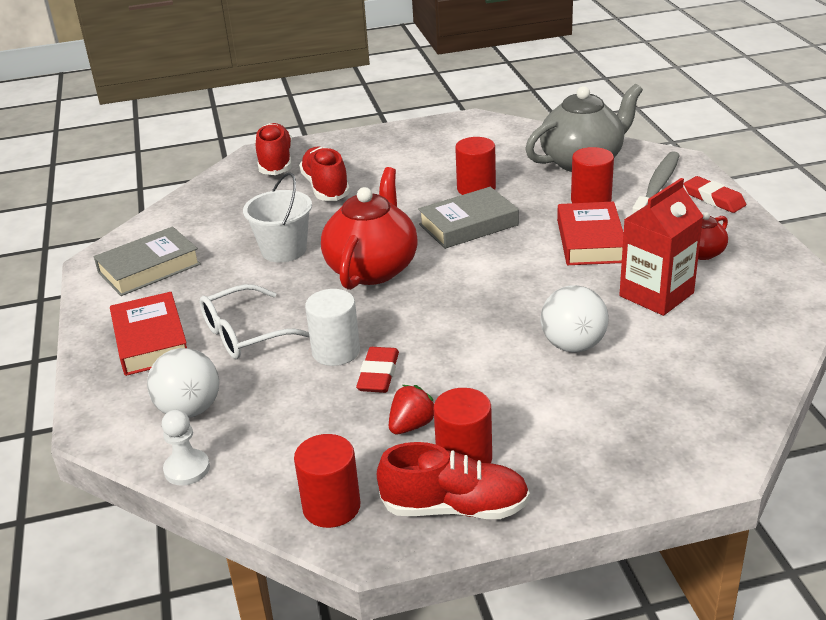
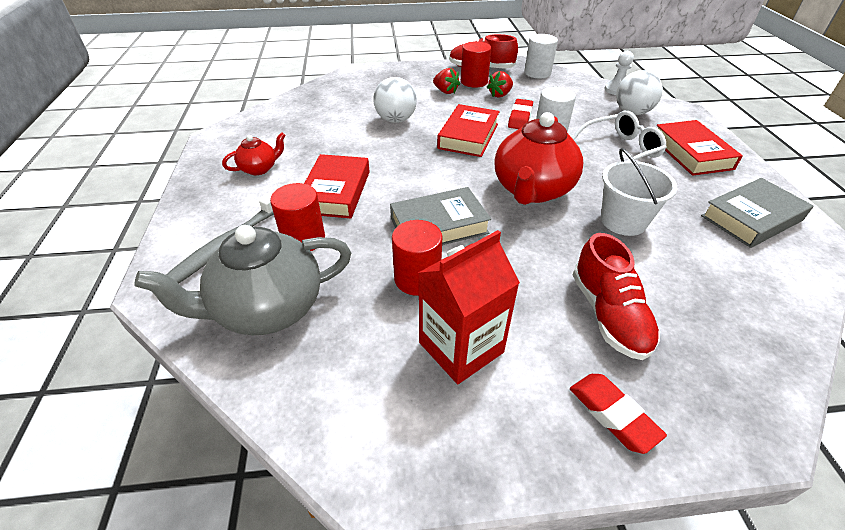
camera: 175 degrees left, 10 degrees up
(275, 162) = (712, 396): red shoe -> none
(331, 507) = (537, 73): red cylinder -> white cylinder
(455, 330) = (468, 136): none -> red book
(513, 421) = (445, 91): none -> red strawberry
(656, 294) = (320, 143): red carton -> red carton (461, 347)
(714, 199) = (187, 222): red eraser -> red eraser (613, 414)

